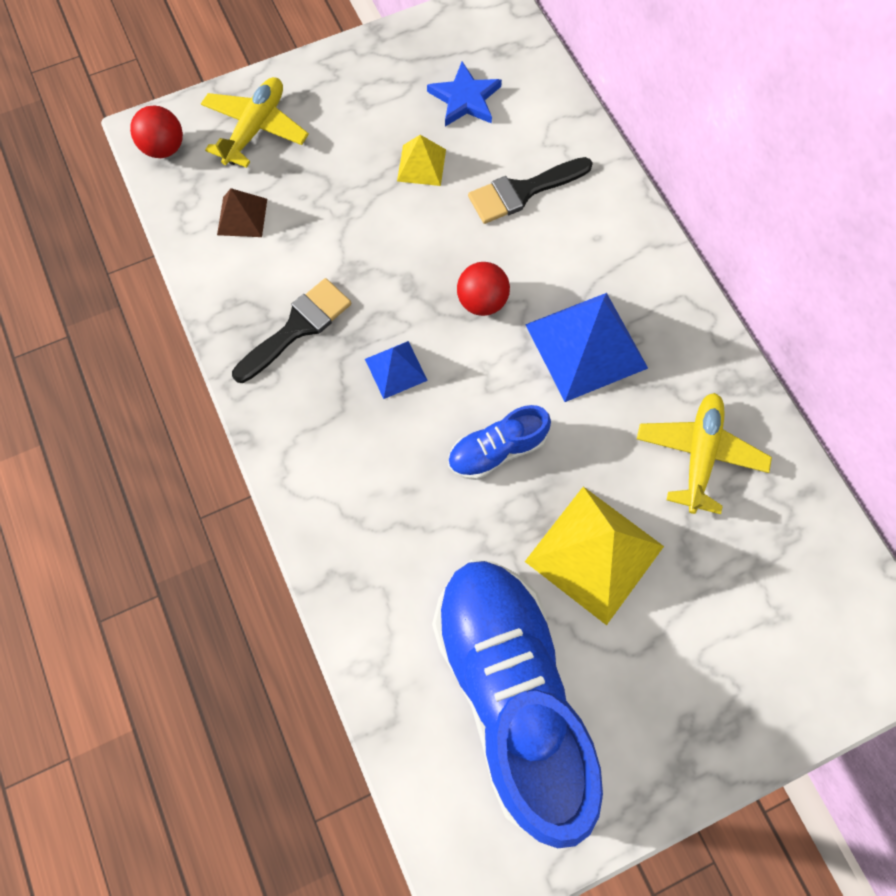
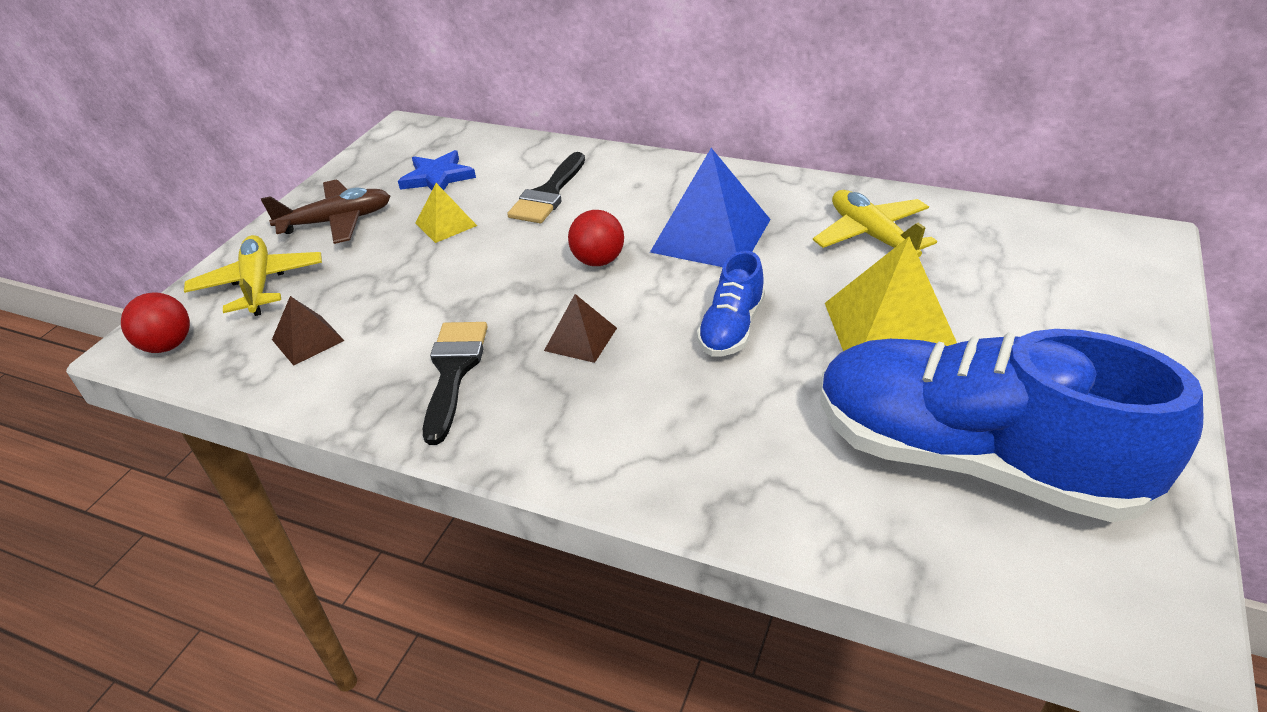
camera: 40 degrees left, 30 degrees down
(355, 96) = (336, 221): none -> brown plane
(396, 369) = (581, 339): blue pyramid -> brown pyramid

